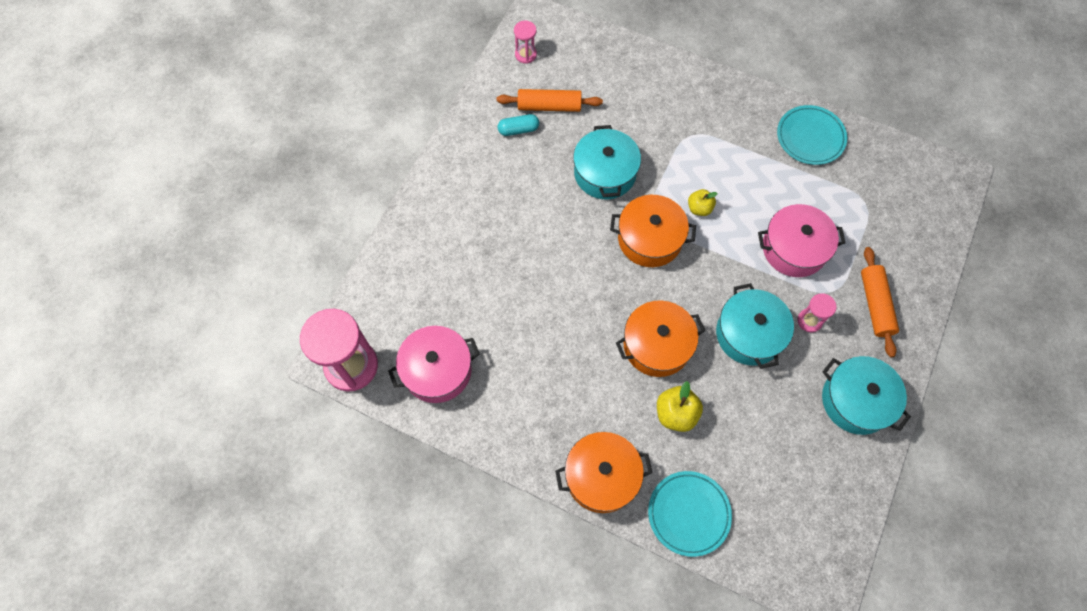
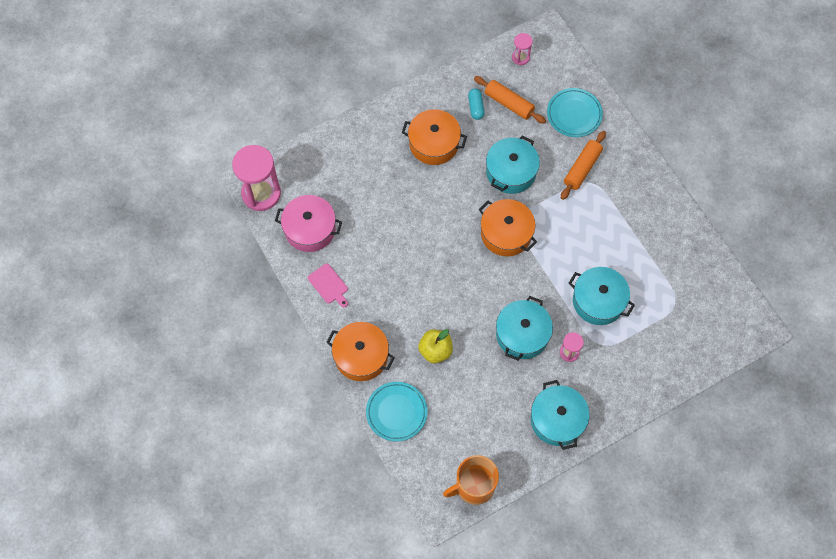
camera: 35 degrees right, 0 degrees up
(505, 419) = (329, 285): none -> pink cutting board
(518, 130) = (475, 107): turquoise capsule -> turquoise capsule turned 60 degrees clockwise
(657, 345) = (457, 302): orange pot -> orange pot (434, 143)
(699, 208) = (556, 234): yellow apple -> none
(794, 248) = (598, 301): pink pot -> turquoise pot
(810, 137) = (674, 235): turquoise plate -> turquoise plate (574, 114)
(833, 538) = (474, 486): none -> orange mug
(875, 305) = (623, 371): orange rolling pin -> orange rolling pin (582, 168)

